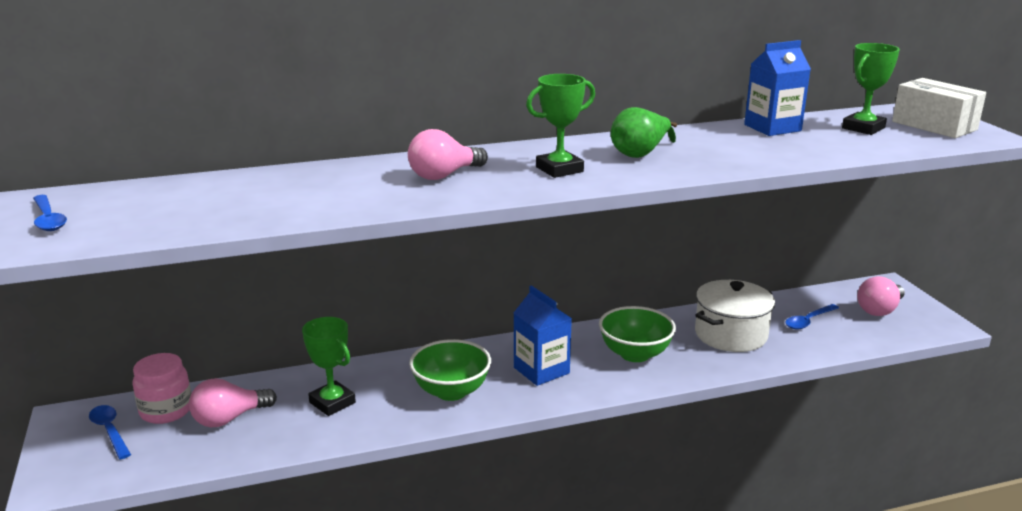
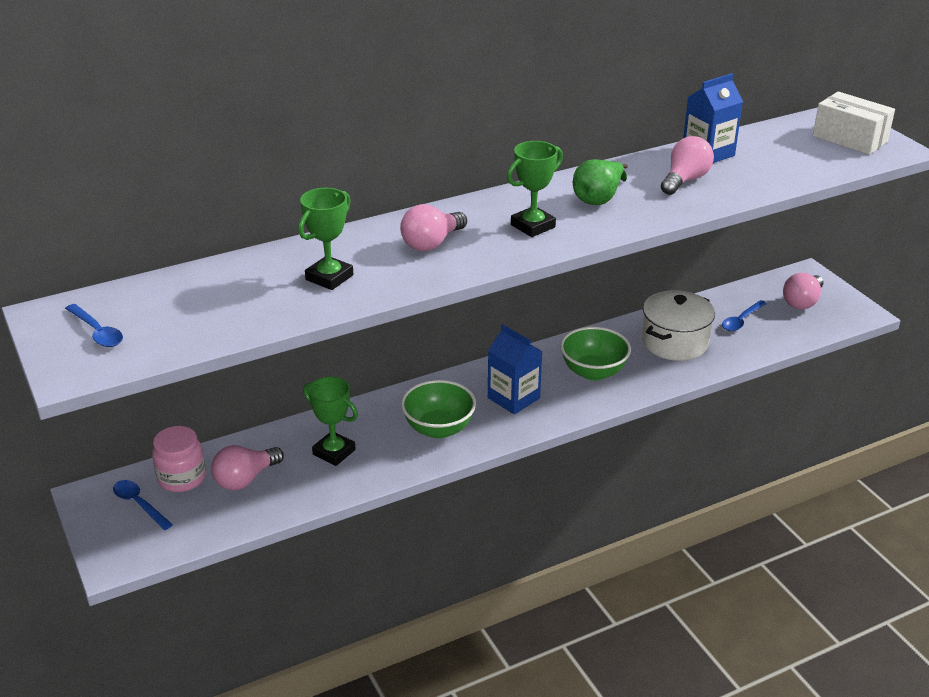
camera: 10 degrees left, 10 degrees up
(741, 145) = (685, 180): none -> pink light bulb
(863, 128) = (788, 147): green trophy -> green trophy (329, 277)

